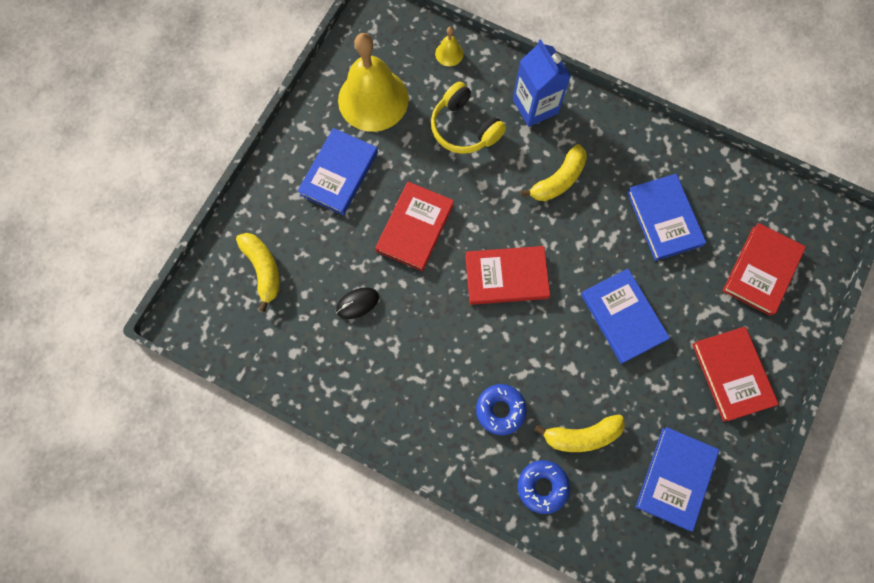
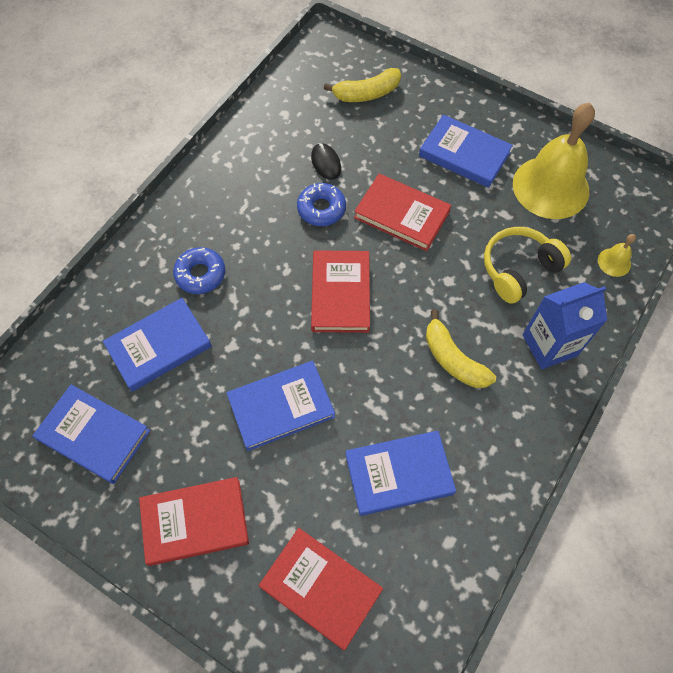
camera: 95 degrees right, 10 degrees down
(542, 486) = (117, 304): blue donut -> blue donut (321, 209)
(581, 436) = (159, 346): yellow banana -> blue book

